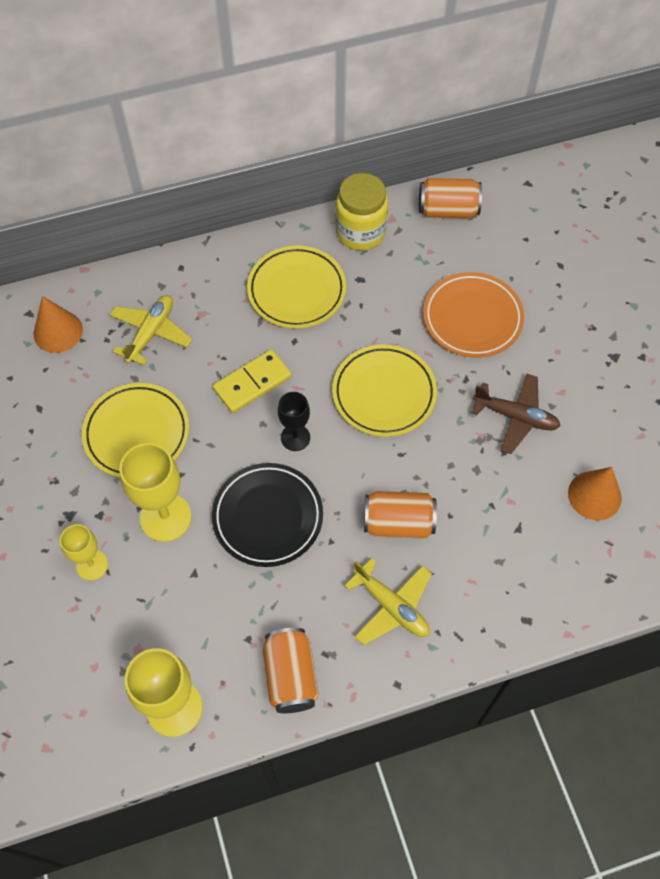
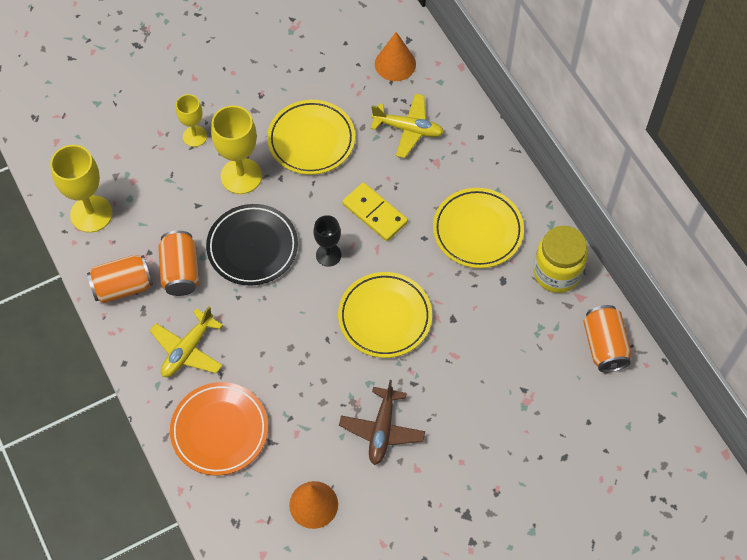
camera: 80 degrees right, 0 degrees up
(398, 523) = (262, 345): orange can -> orange can (181, 271)
(472, 318) = (481, 382): orange plate -> orange plate (219, 430)

